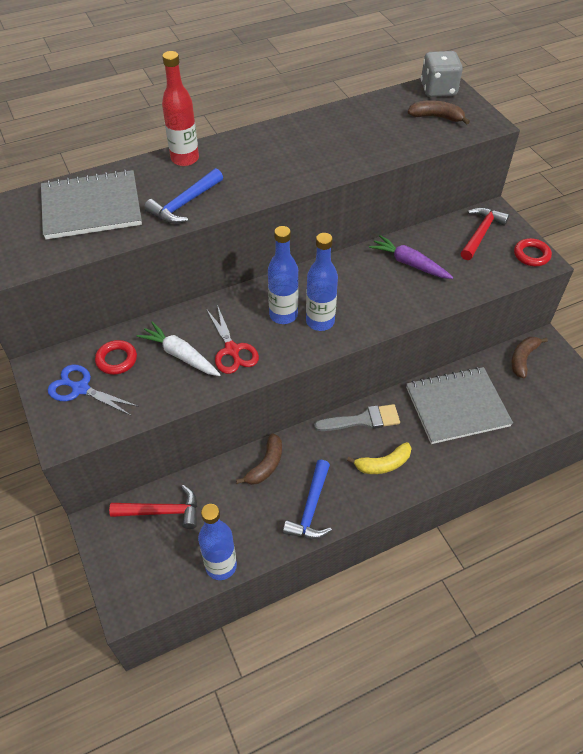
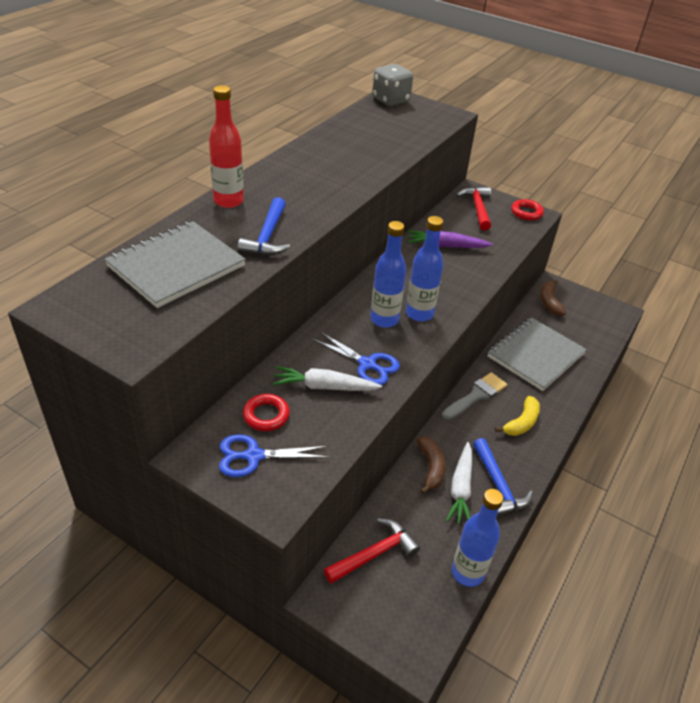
camera: 35 degrees left, 10 degrees down
(232, 350) = (367, 364): red scissors -> blue scissors
(275, 495) = (461, 489): none -> white carrot
(436, 117) = (410, 119): brown banana -> none

